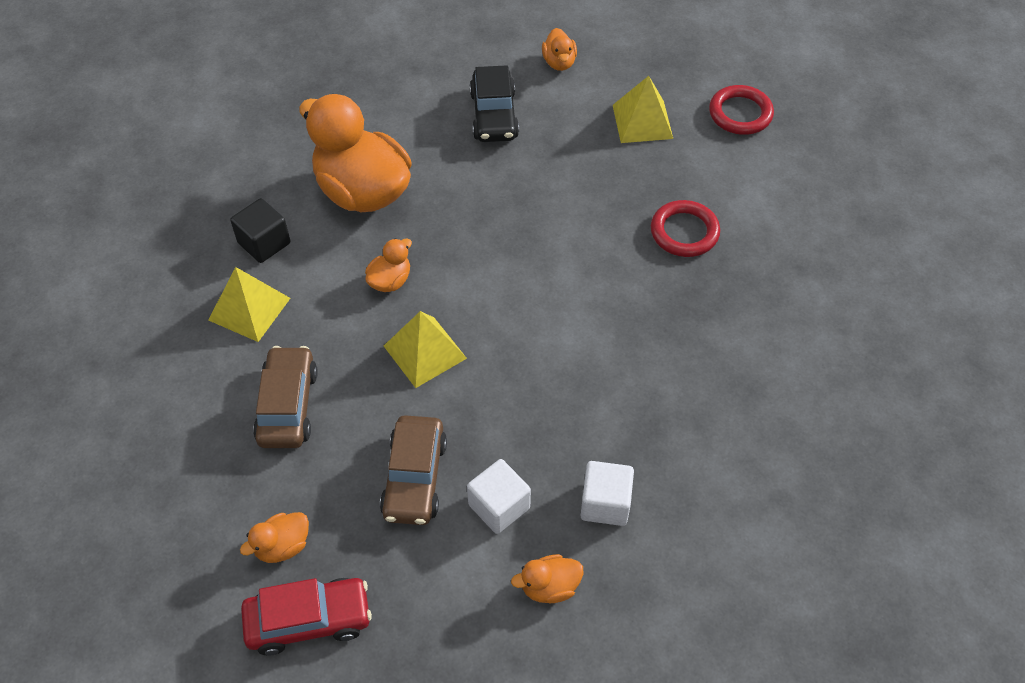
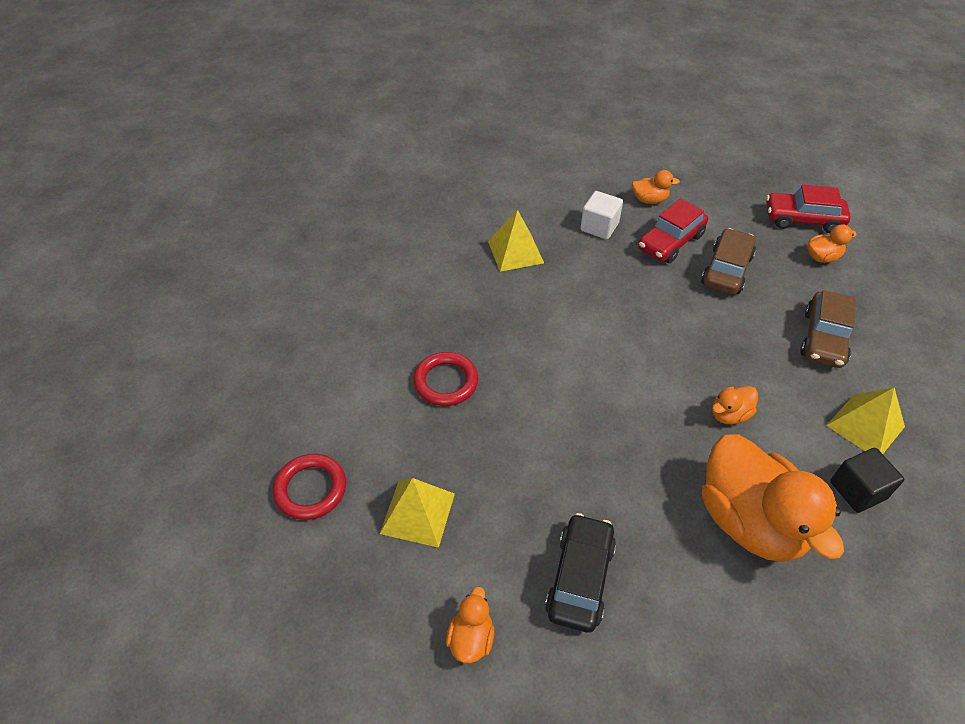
camera: 160 degrees left, 5 degrees down
(425, 352) = (706, 347): yellow pyramid -> yellow pyramid (515, 252)
(499, 506) = (670, 242): white cube -> red car

